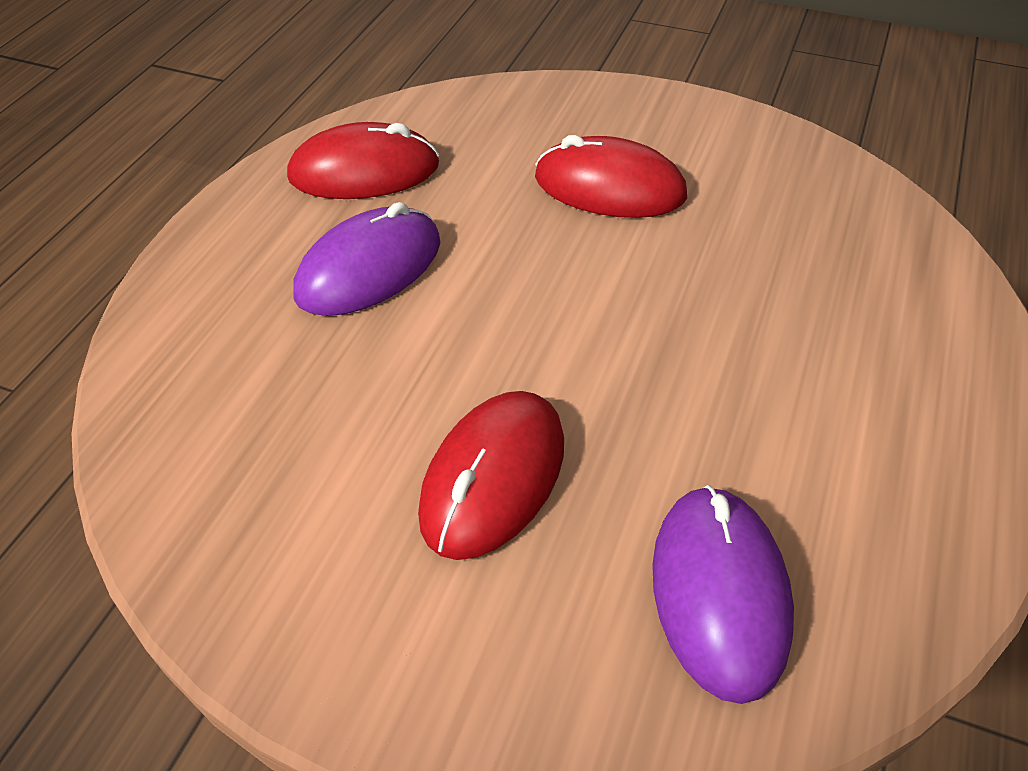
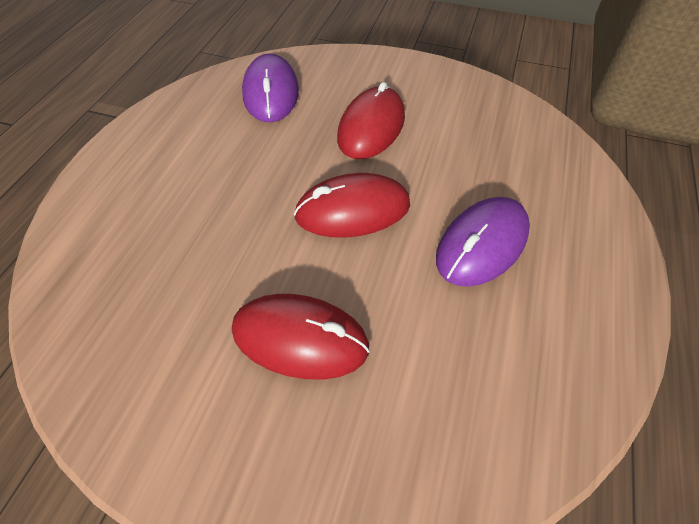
camera: 175 degrees right, 5 degrees up
(364, 171) = (531, 351): red mouse -> red mouse (352, 210)

